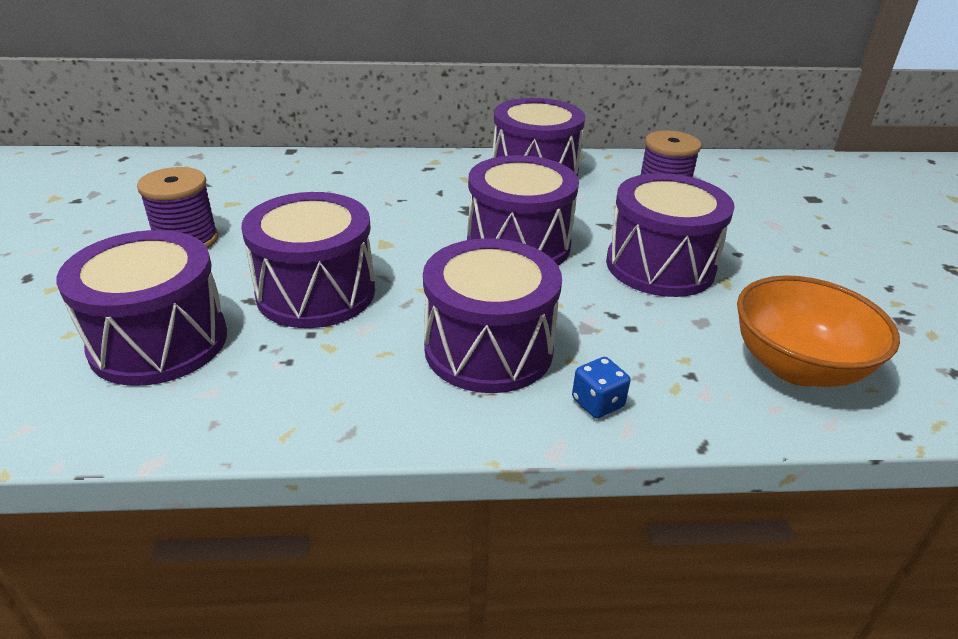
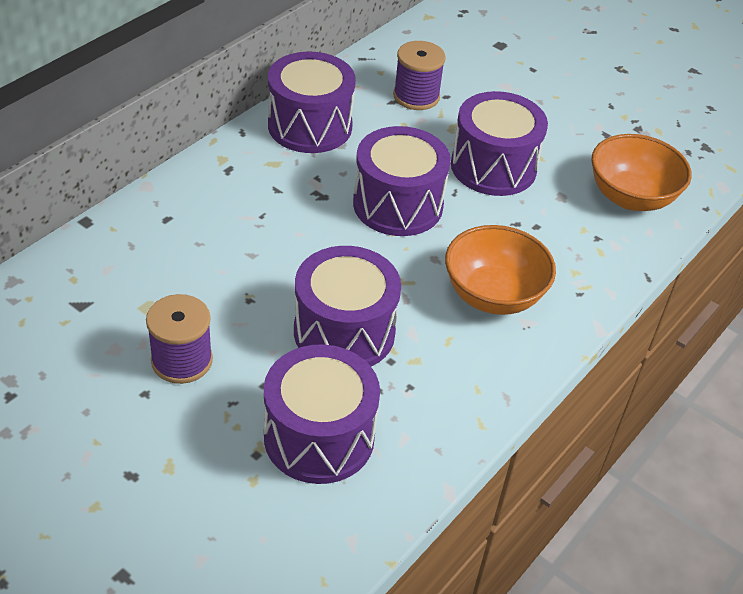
camera: 50 degrees left, 10 degrees up
(488, 349) = (493, 295): purple drum -> orange bowl
(597, 403) = (582, 288): blue dice -> none

